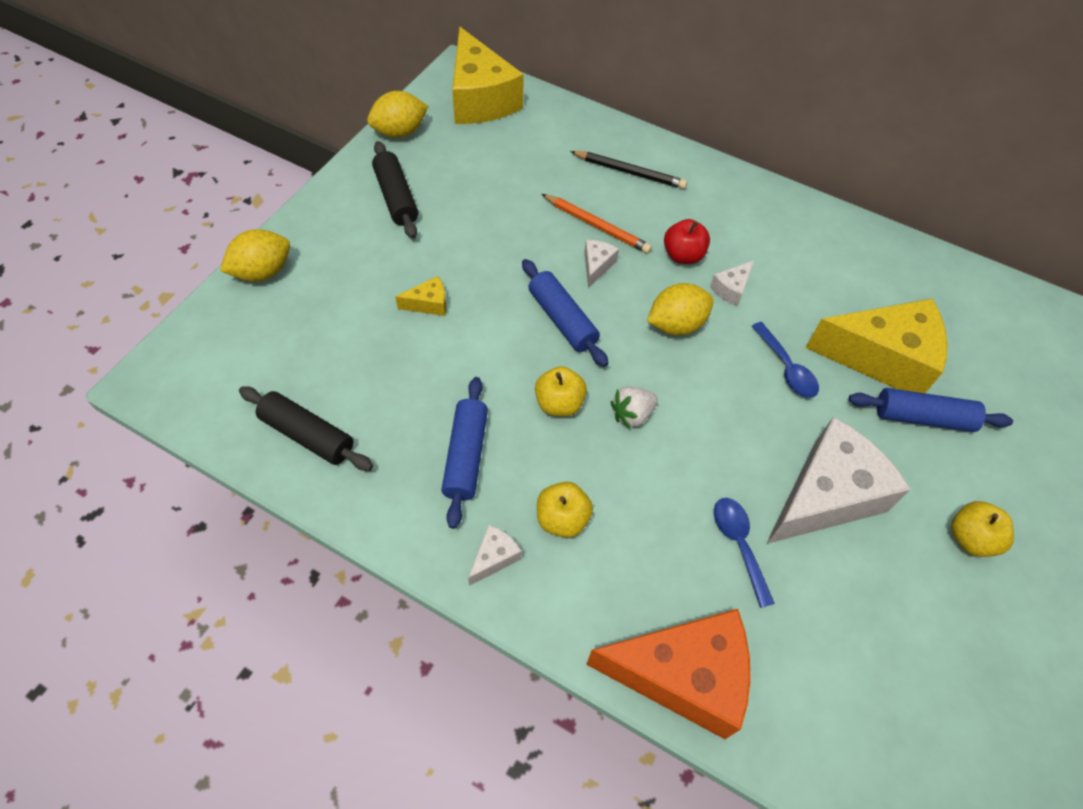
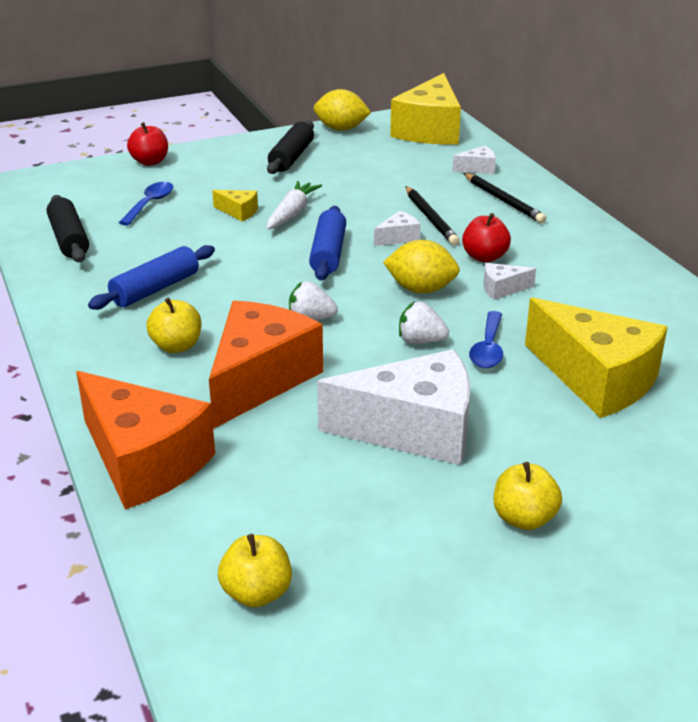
camera: 40 degrees right, 25 degrees down
(262, 272) = (150, 161): yellow lemon -> red apple
(477, 280) = (292, 213): none -> white carrot
(494, 557) = (101, 342): white cheese -> white cheese (478, 169)
(559, 403) = (261, 292): yellow apple -> yellow apple (257, 593)
(597, 226) = (430, 218): orange pencil -> black pencil
(667, 514) = (260, 379): none -> orange cheese
(735, 389) = (420, 341): none -> white strawberry
(738, 544) = (294, 420): blue spoon -> blue spoon (150, 204)
(923, 417) = (587, 429): blue rolling pin -> none

